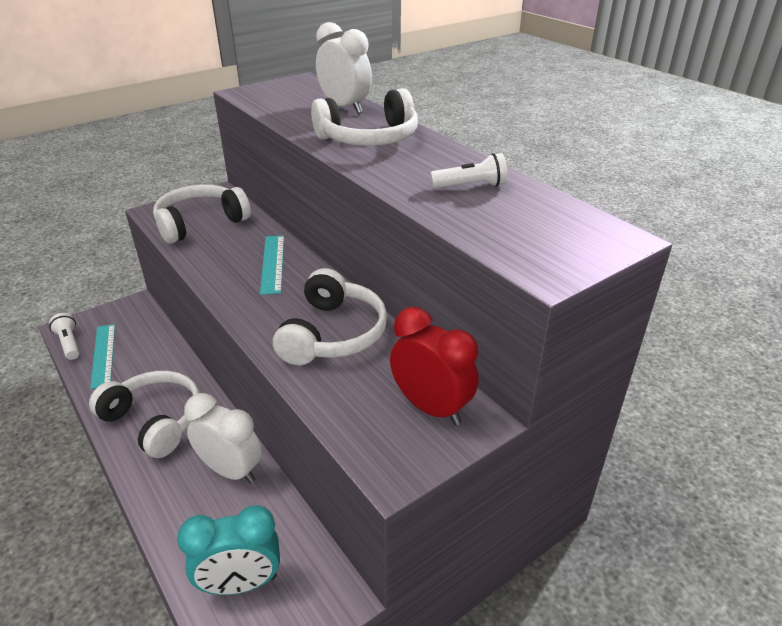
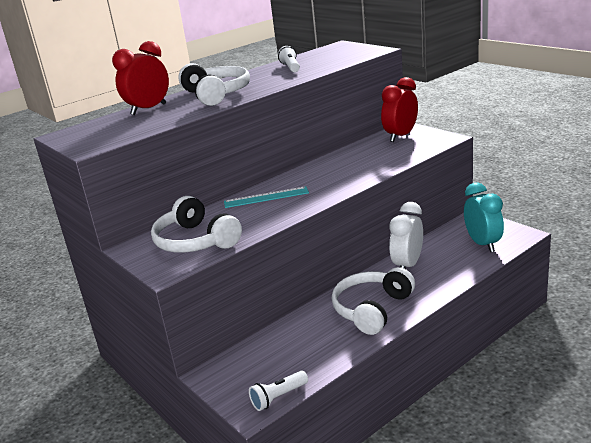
camera: 90 degrees left, 10 degrees down
(103, 355) = (295, 366): turquoise ruler -> none
(333, 334) = (347, 165): white headphones -> none
(345, 108) = (148, 109): white clock -> red clock

